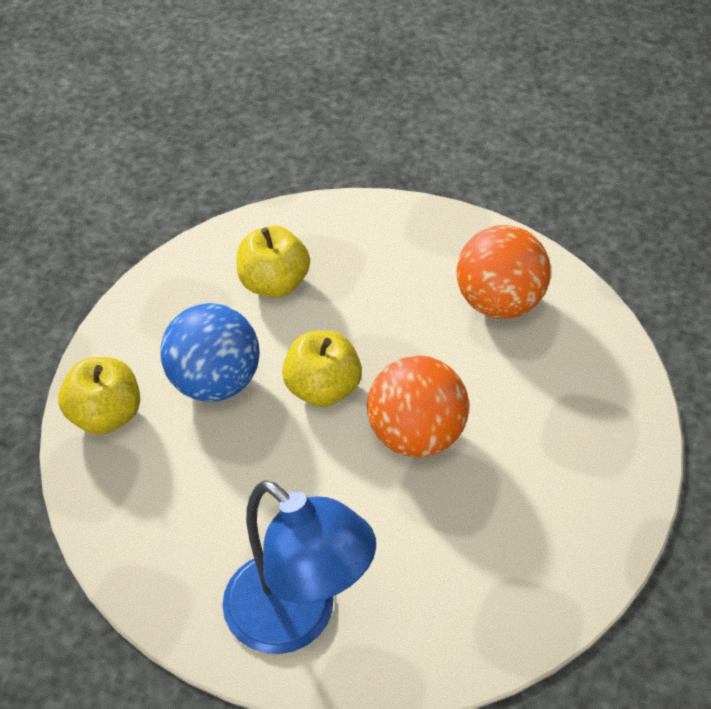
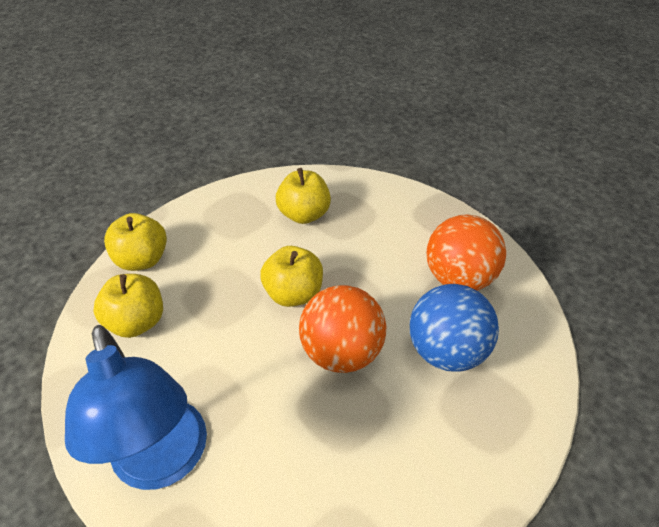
camera: 25 degrees right, 5 degrees down
(157, 491) = (137, 322): none -> yellow apple
(214, 381) = (224, 263): blue ball -> blue ball (446, 351)

